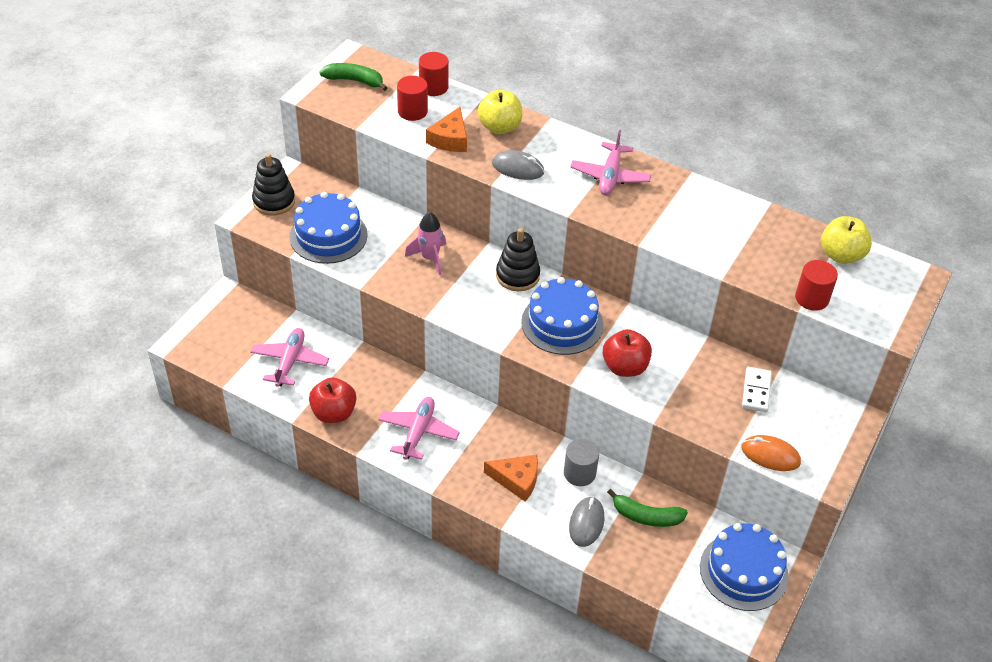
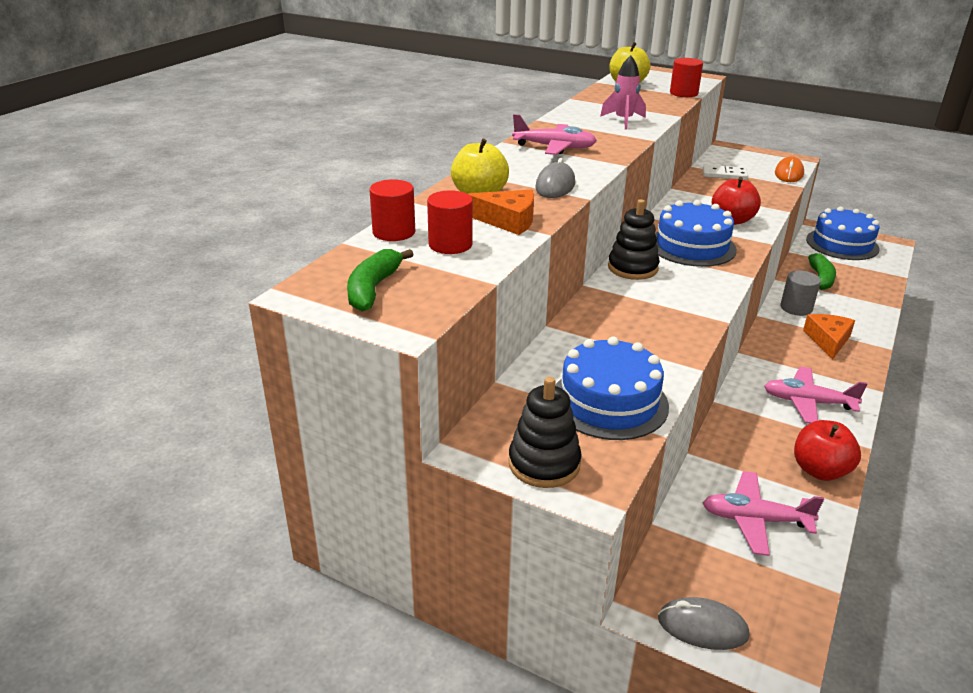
camera: 90 degrees left, 15 degrees down
(430, 258) = (625, 321): pink rocket -> pink rocket (623, 121)
(586, 523) = (849, 306): grey mouse -> grey mouse (702, 627)

